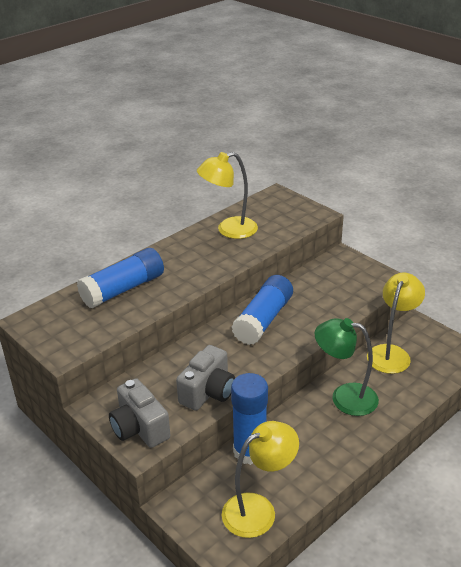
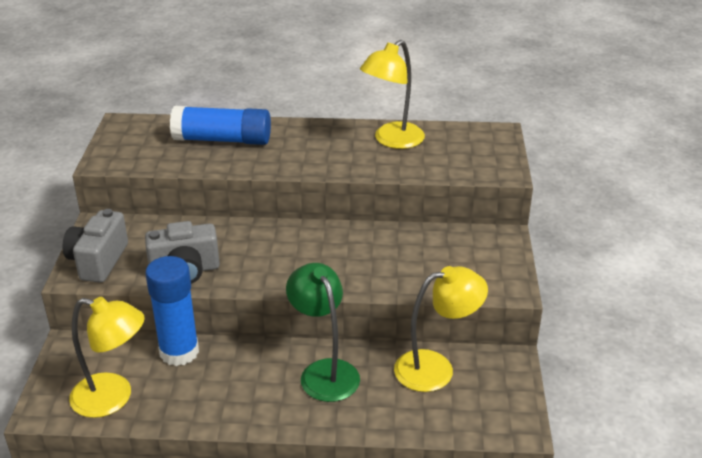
camera: 45 degrees right, 0 degrees up
(229, 230) = (392, 140): yellow lamp -> yellow lamp turned 75 degrees counterclockwise
(263, 320) = (326, 245): blue glue stick -> none

